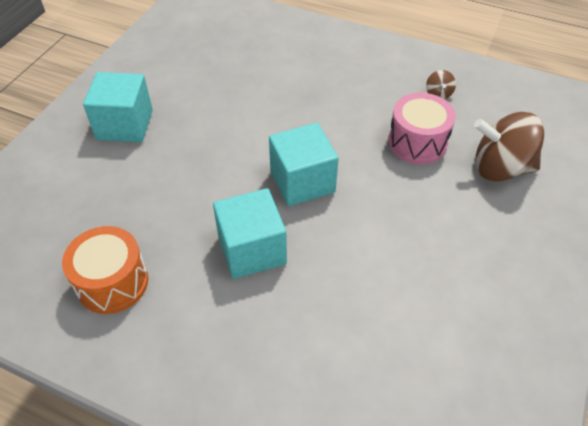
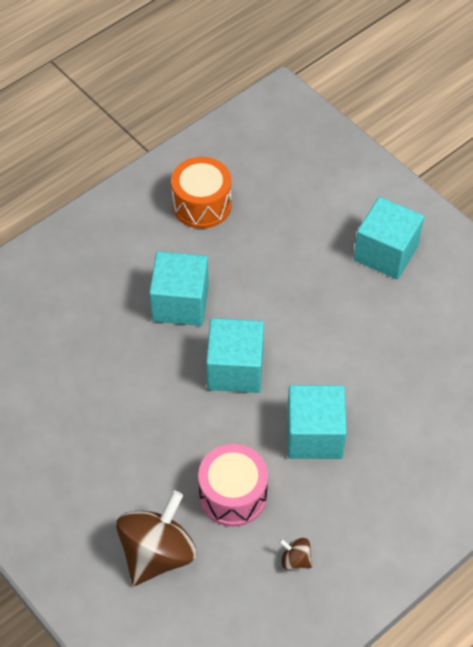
camera: 115 degrees right, 5 degrees up
(332, 114) = (314, 435): none -> turquoise cube

